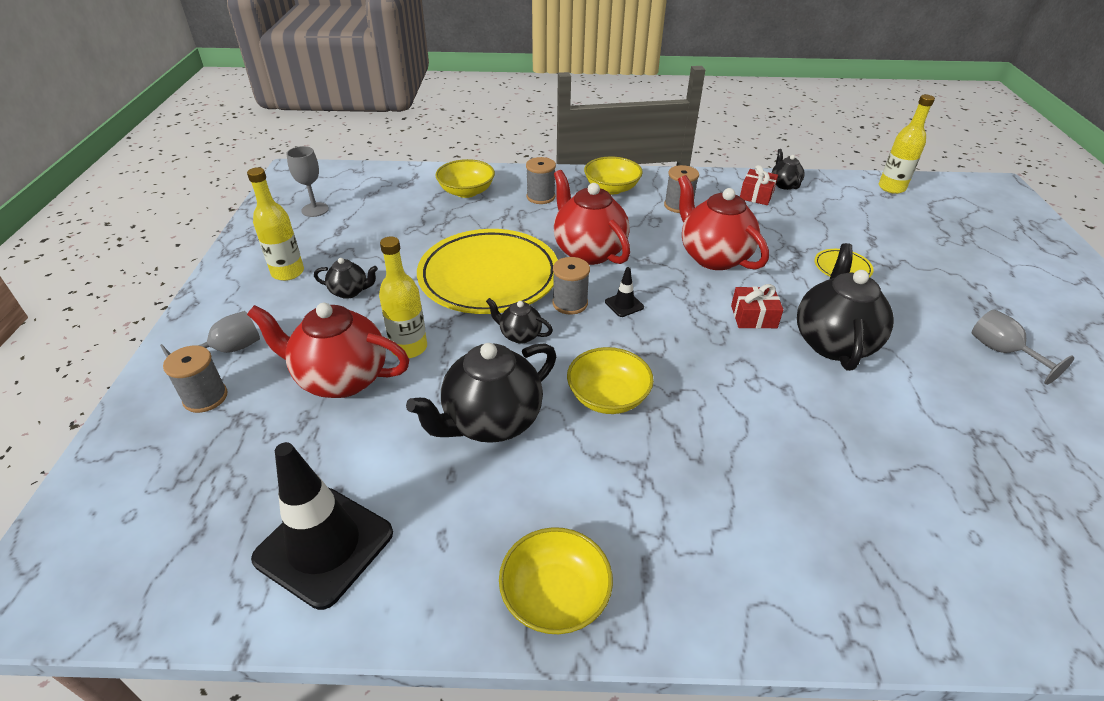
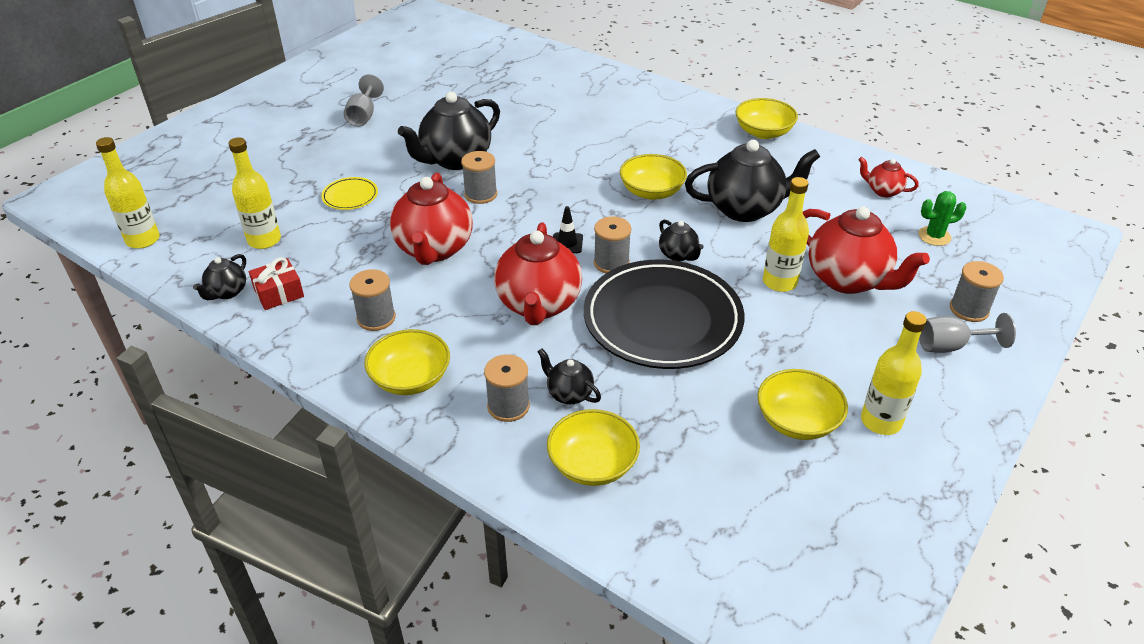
camera: 145 degrees left, 0 degrees up
(243, 488) = (934, 236): none -> green cactus
(315, 210) = (824, 530): grey goblet -> none
(324, 546) = (883, 191): black traffic cone -> red teapot
(350, 252) = (797, 421): none -> yellow bowl
(350, 292) = (815, 363): black teapot -> black teapot (569, 394)
(489, 277) = (662, 320): yellow plate -> black plate
(753, 316) = (480, 194): red gift -> grey spool
(828, 216) = (264, 240): none -> yellow bottle

